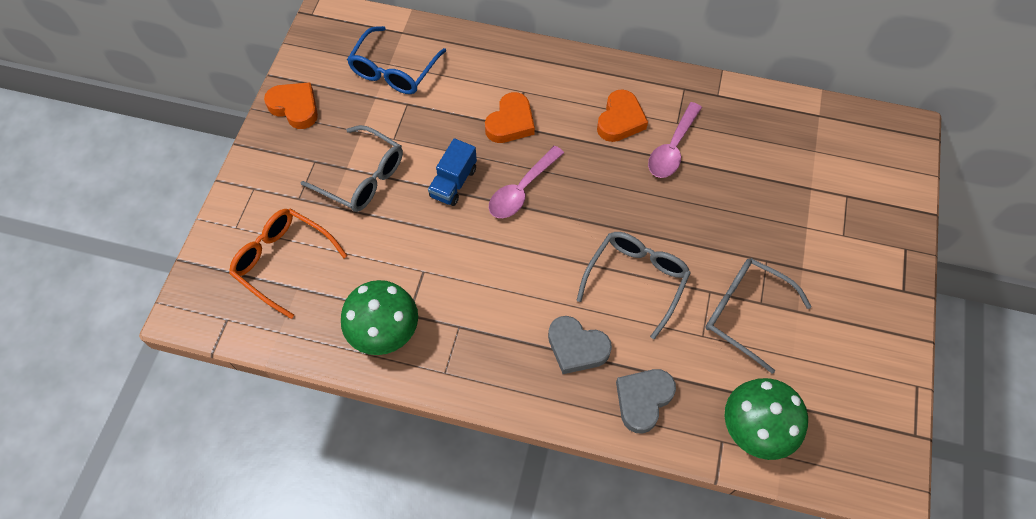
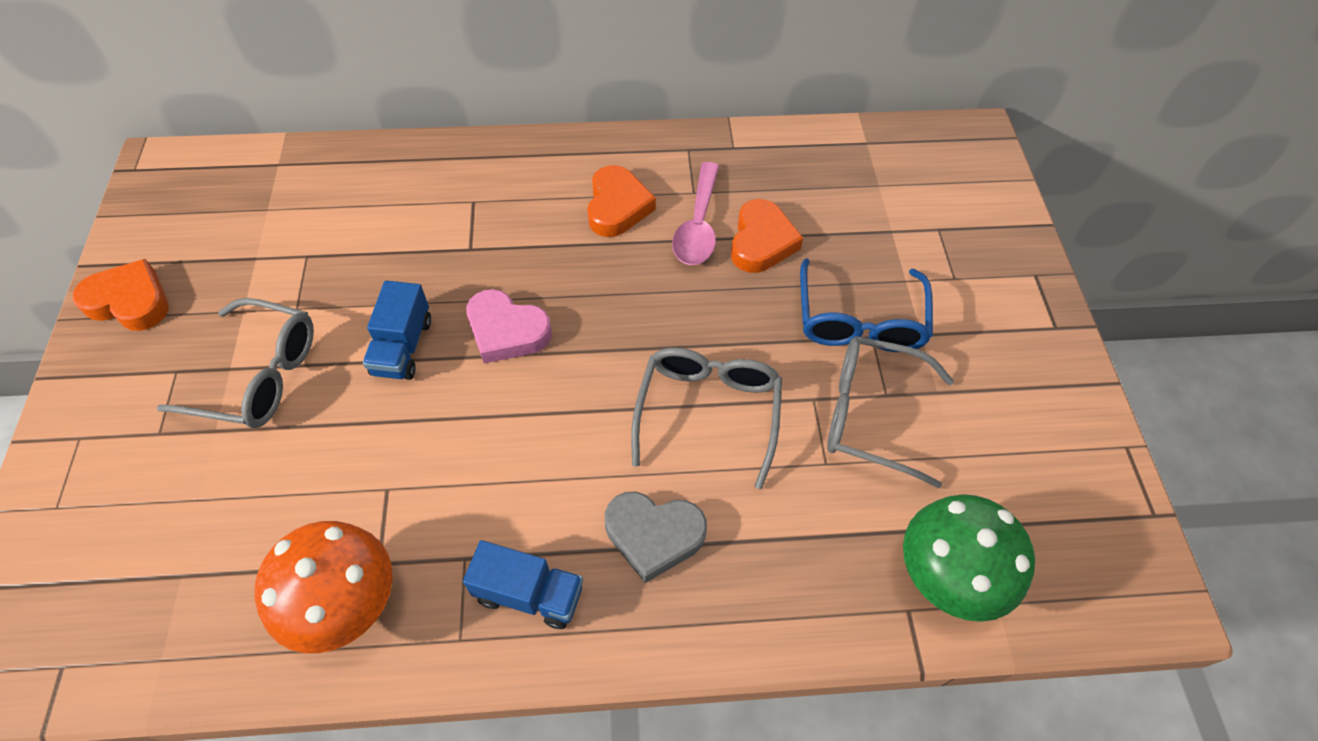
camera: 20 degrees left, 5 degrees down
(283, 261) = (148, 540): orange glasses -> none
(385, 332) = (345, 603): green mushroom -> orange mushroom
(394, 71) = (276, 216): blue glasses -> blue glasses (859, 321)
(491, 359) = (529, 593): none -> blue truck
(510, 122) = (466, 245): orange heart -> orange heart (761, 242)
(521, 190) = (507, 331): pink spoon -> pink heart
(643, 400) = (776, 584): grey heart -> none

